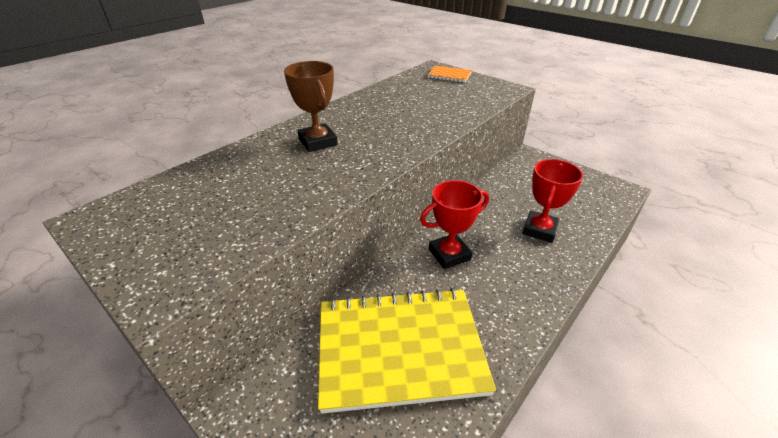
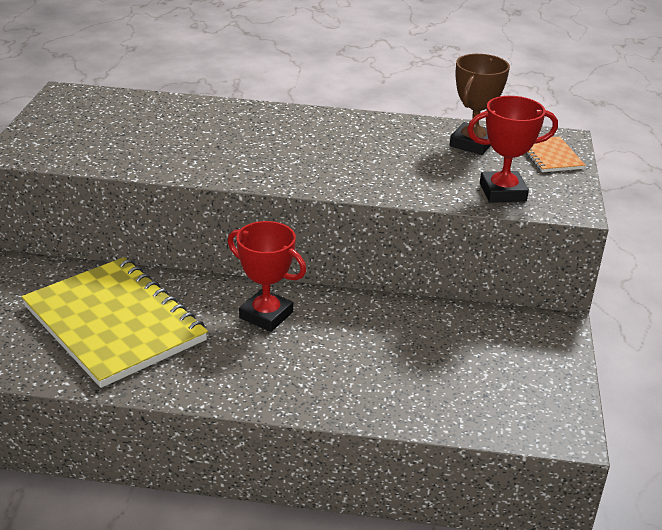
camera: 55 degrees right, 5 degrees down
(318, 142) = (269, 133): brown trophy -> brown trophy (472, 143)
(539, 230) = (379, 370): red trophy -> red trophy (502, 192)

